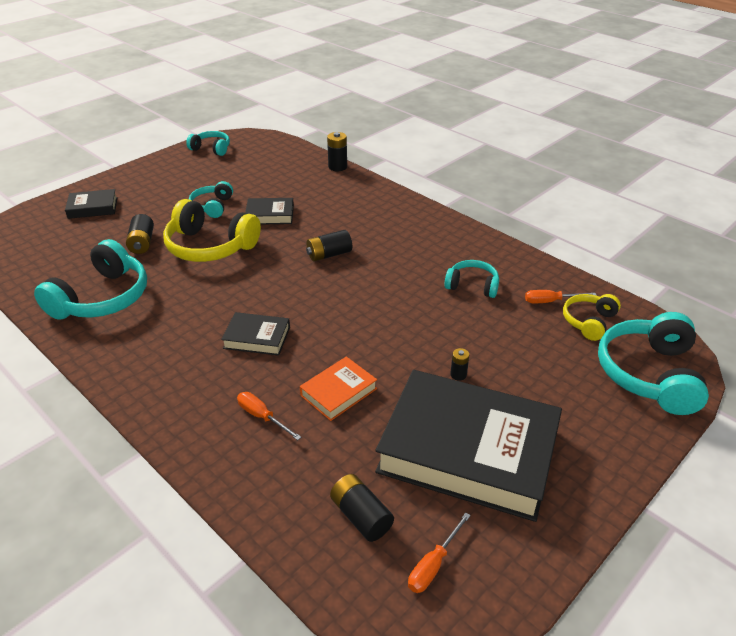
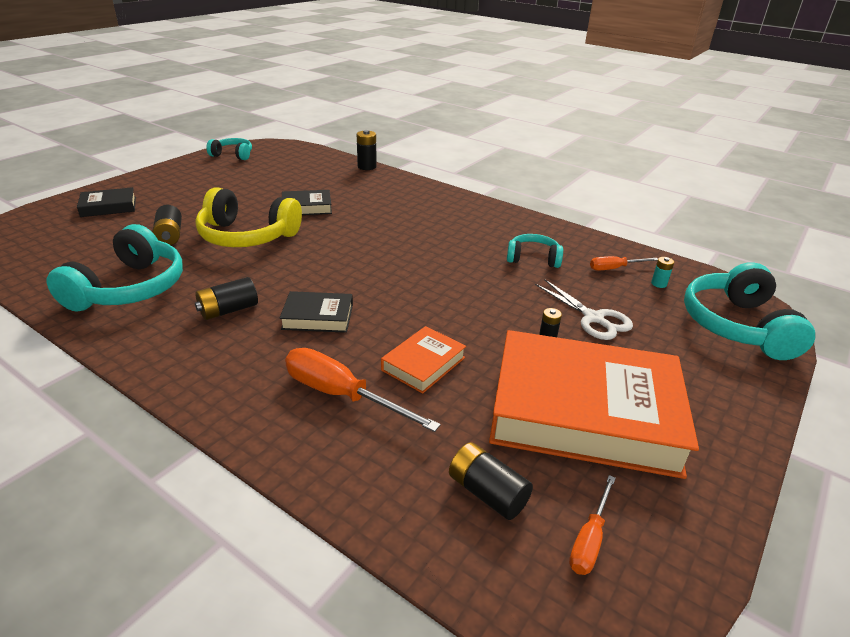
camera: 10 degrees left, 5 degrees down
(212, 206) = (243, 202): turquoise headphones -> none
(262, 417) = (342, 395): orange screwdriver -> orange screwdriver, size x1.77
(329, 254) = (378, 238): black battery -> black battery (228, 310)
(468, 451) = (584, 412): black book -> orange book
(510, 356) = (594, 318): none -> white scissors
(589, 322) = (659, 284): yellow headphones -> turquoise battery

